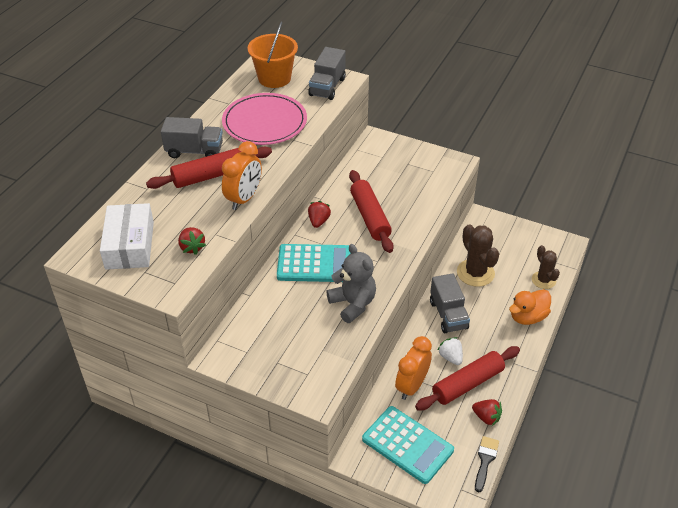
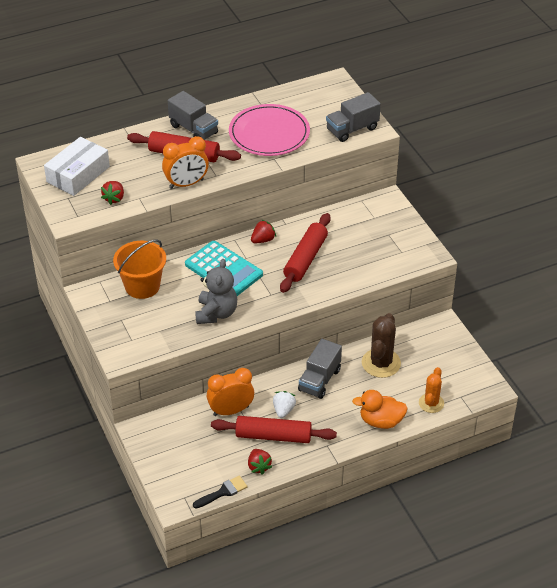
camera: 40 degrees right, 0 degrees up
(274, 78) = (319, 101): orange bucket -> orange bucket (142, 286)
(407, 445) = (181, 445): turquoise calculator -> none
(543, 280) = (431, 403): brown cactus -> orange cactus

